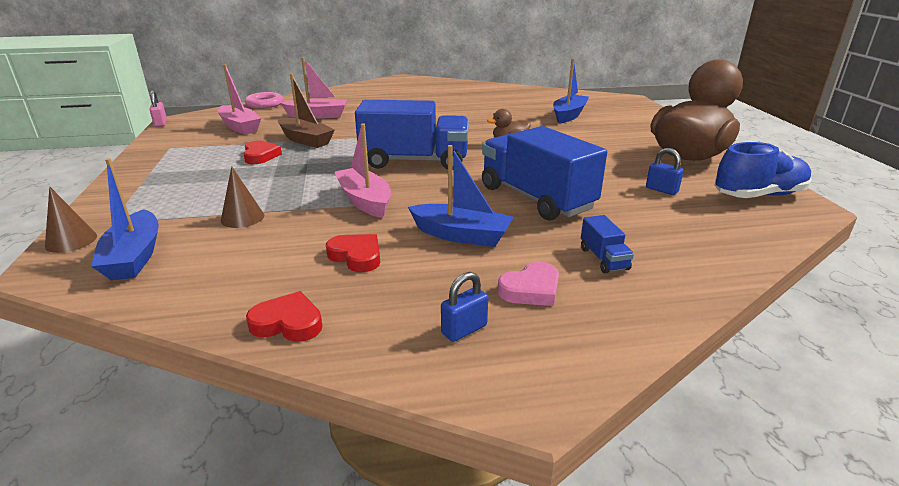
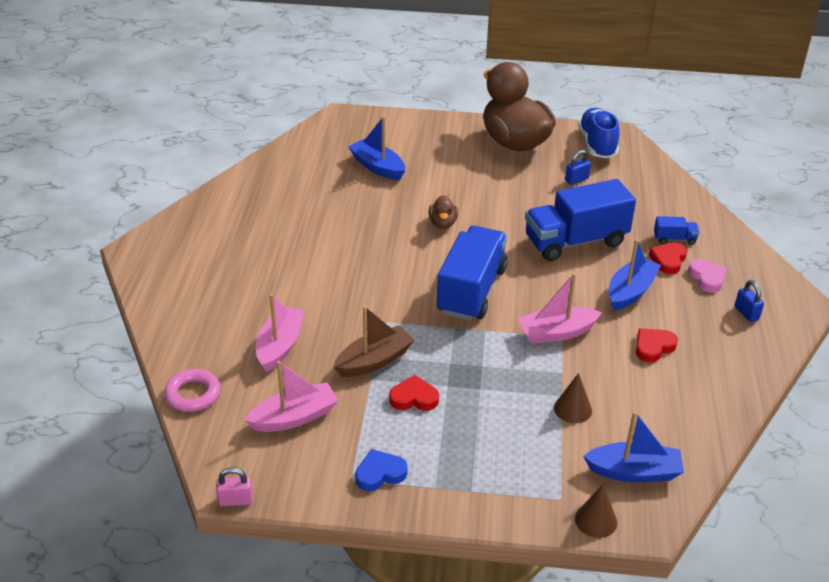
camera: 75 degrees left, 10 degrees up
(173, 155) = (380, 473): none -> blue heart
(288, 323) = (734, 385): red heart -> red heart (668, 260)

